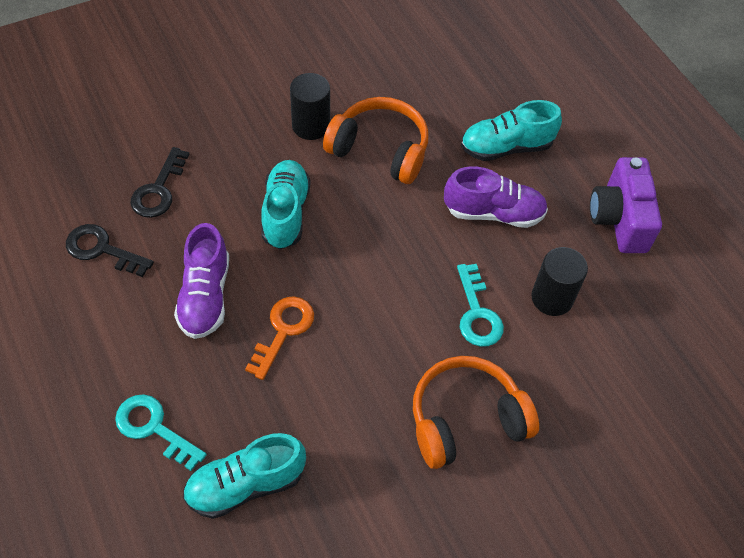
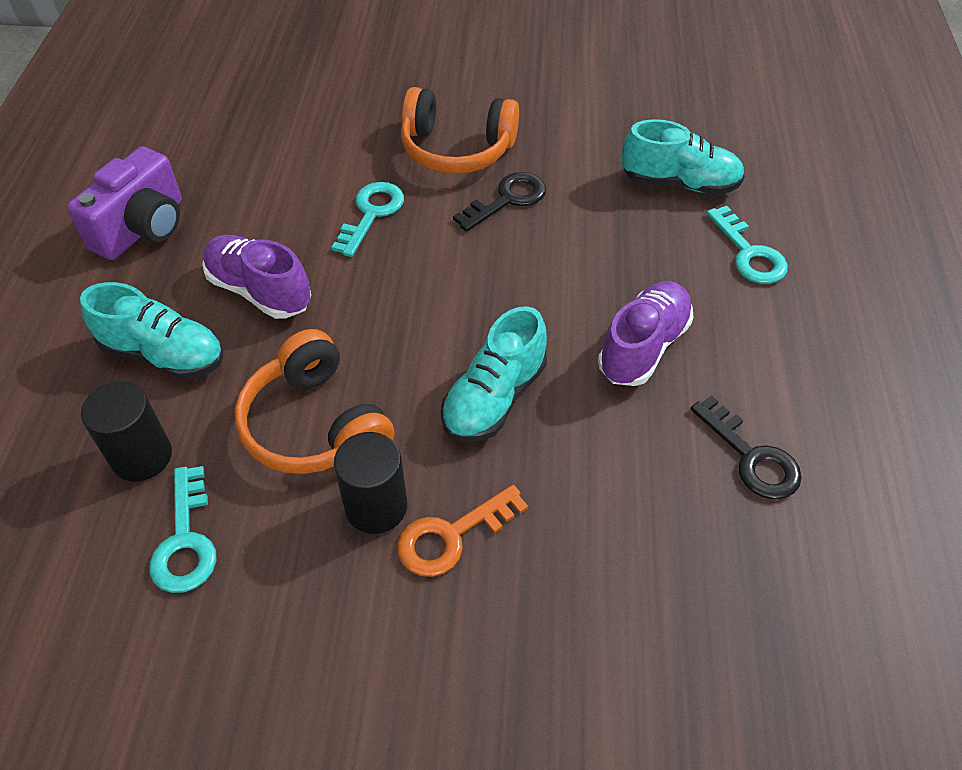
camera: 145 degrees left, 5 degrees down
(159, 190) = (644, 508): black key -> black key (507, 200)
(283, 331) = (576, 279): orange key -> orange key (452, 536)
(394, 71) = (185, 540): none -> turquoise key
(552, 298) = (289, 196): black cylinder -> black cylinder (142, 456)

